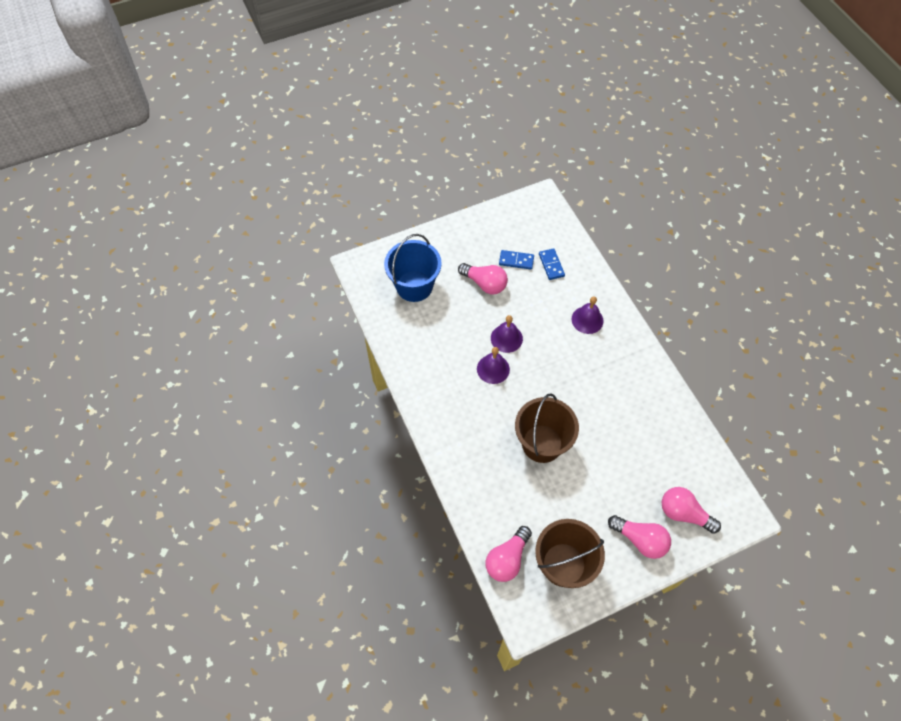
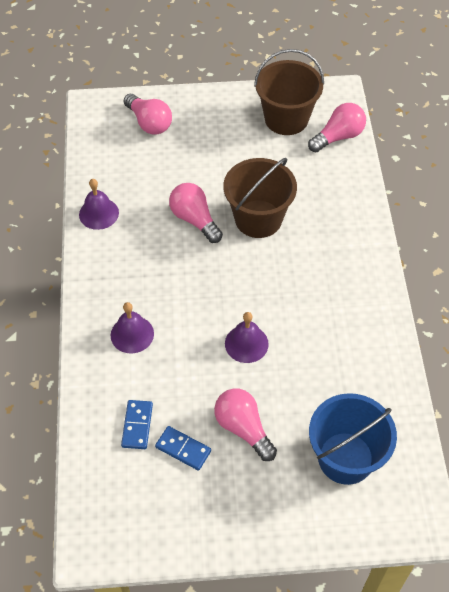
camera: 160 degrees left, 5 degrees down
(493, 369) = (279, 312): purple bell -> purple bell (99, 213)
(640, 540) = (204, 116): pink light bulb -> pink light bulb (195, 219)

